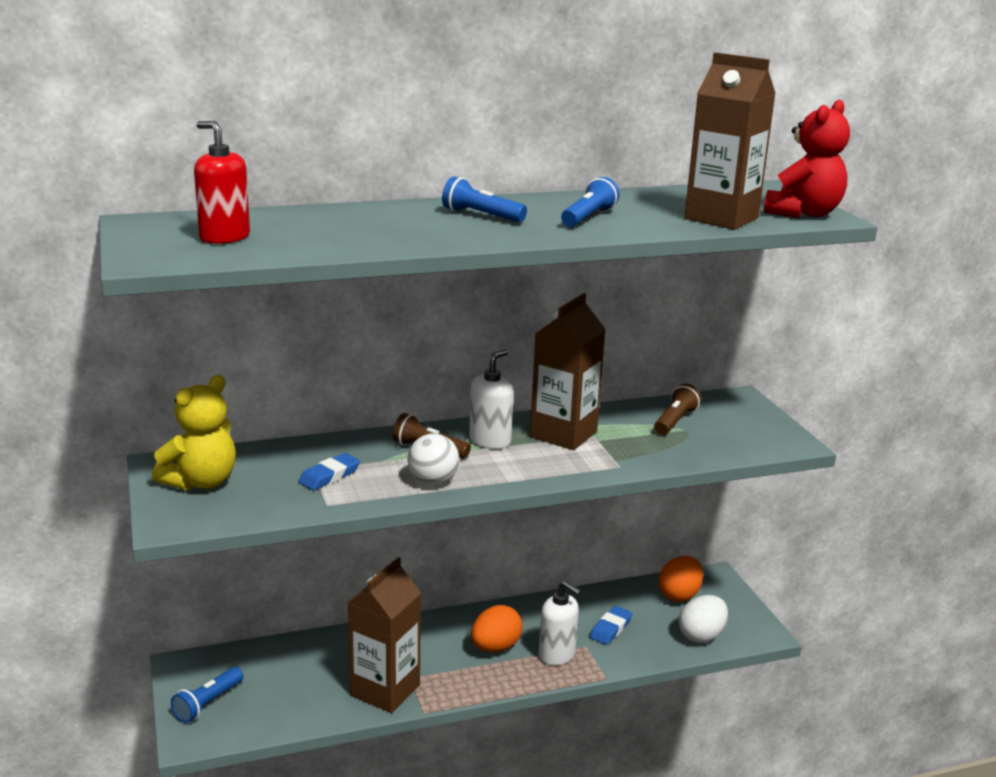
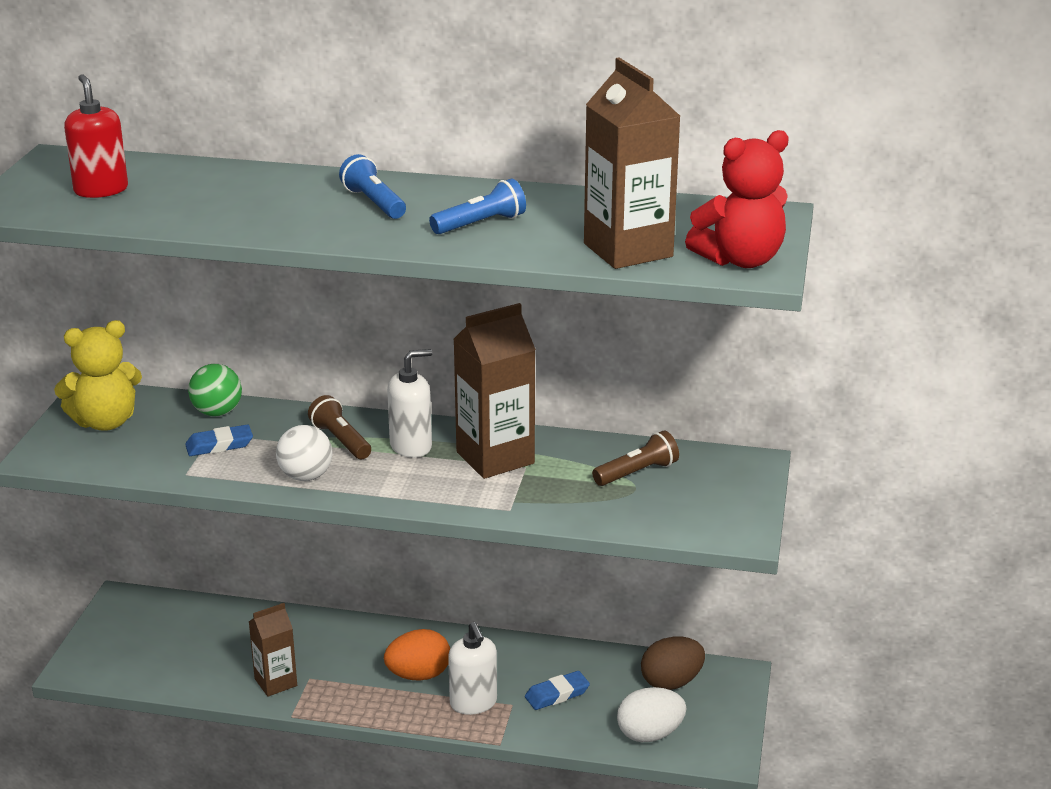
camera: 30 degrees right, 5 degrees up
(208, 703) = (114, 642): blue flashlight -> none
(297, 452) = (217, 412): none -> green ball
(385, 690) = (275, 682): brown carton -> brown carton, size x0.60
(679, 595) = (671, 682): orange egg -> brown egg

